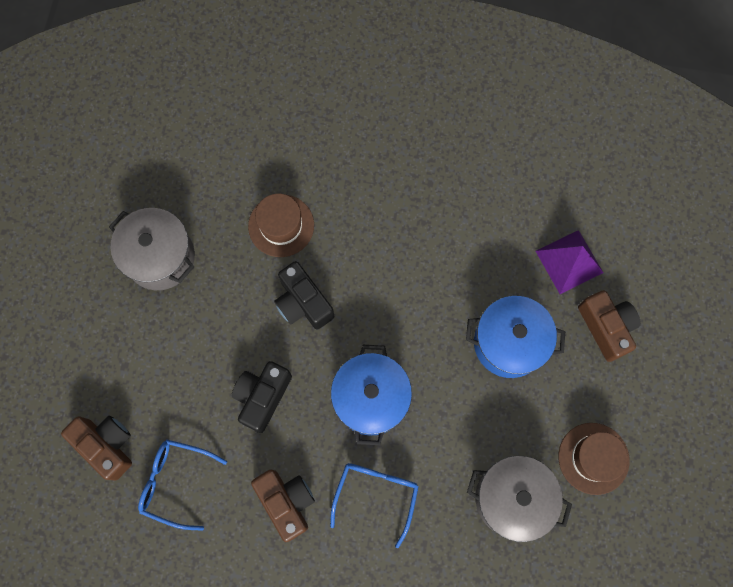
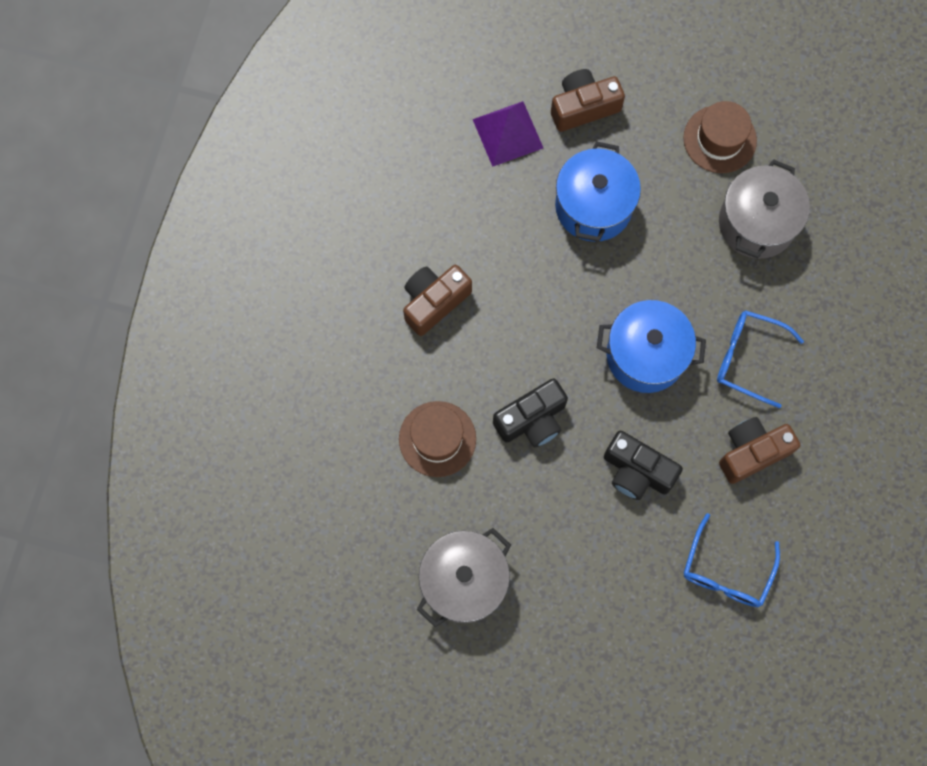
camera: 85 degrees left, 0 degrees up
(107, 445) = (682, 648): brown camera -> brown camera (434, 302)

